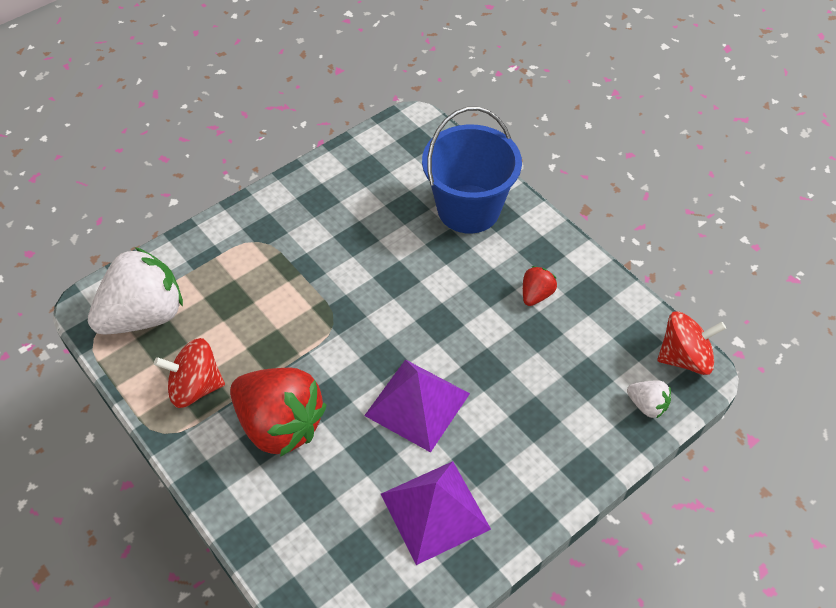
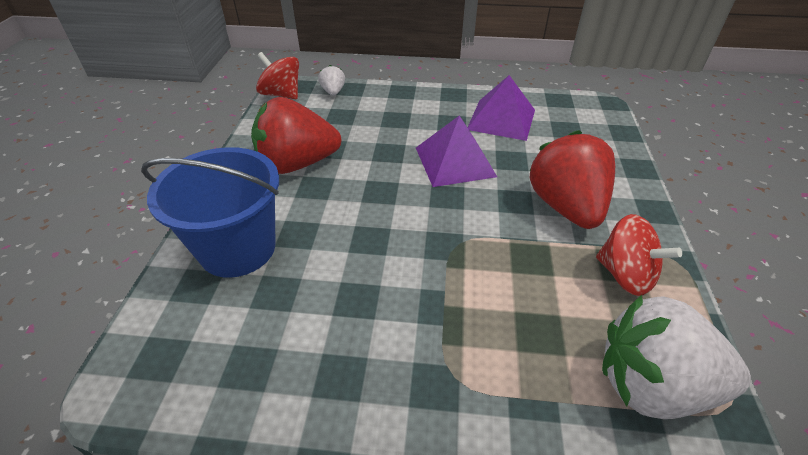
camera: 135 degrees left, 10 degrees down
(536, 295) = (297, 164): red strawberry -> red strawberry, size x2.25

